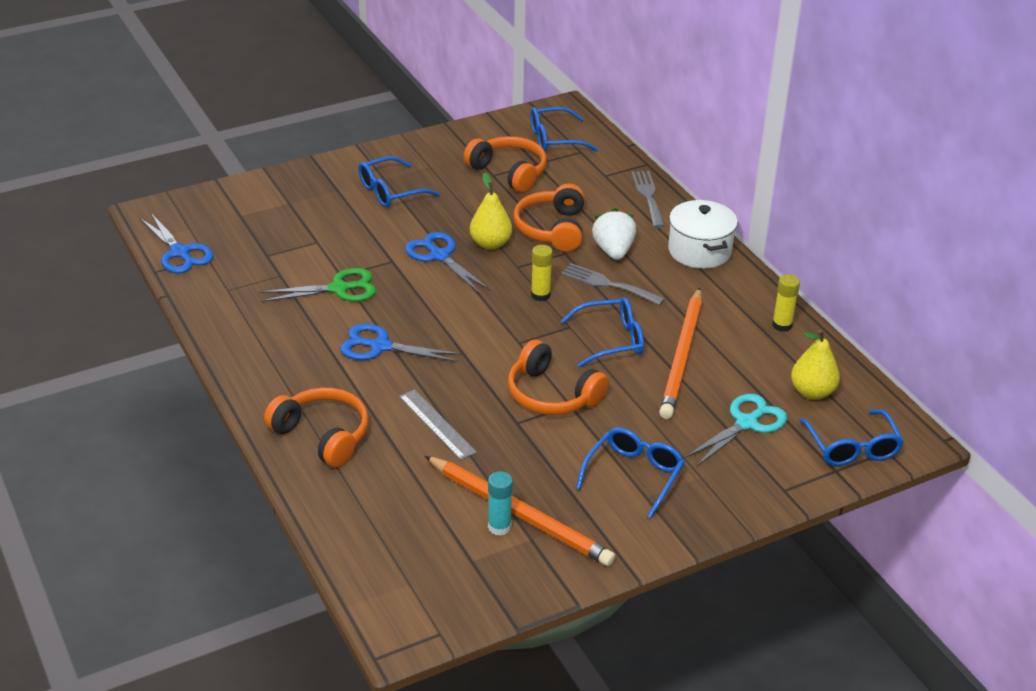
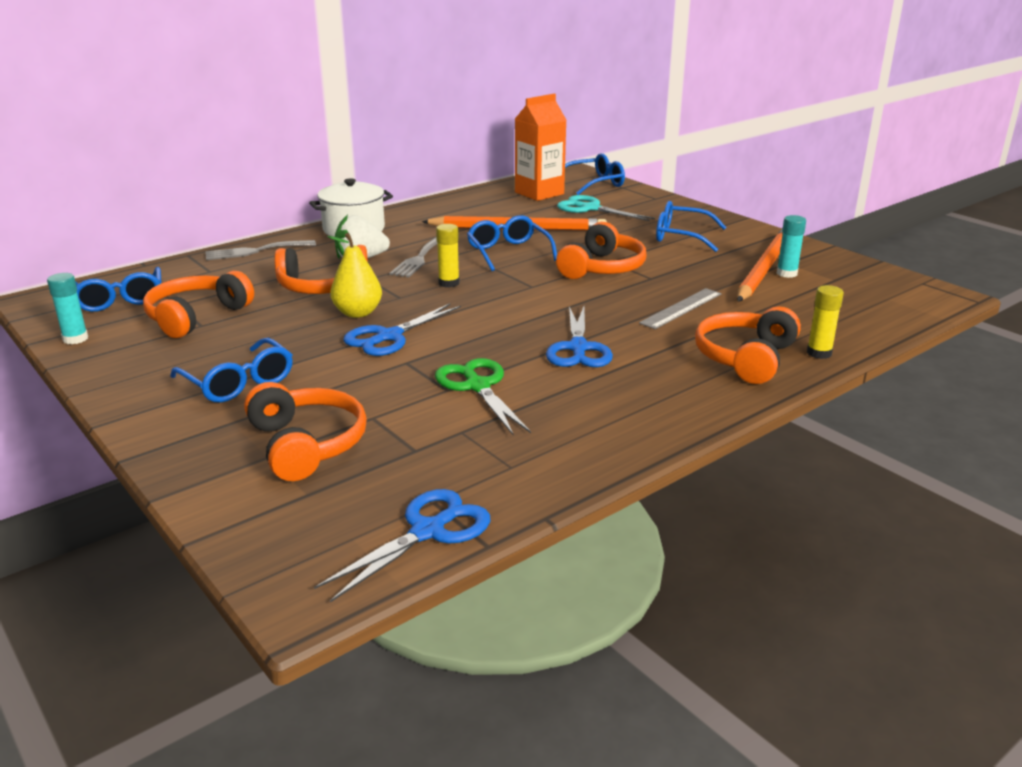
camera: 100 degrees left, 10 degrees down
(295, 216) = (306, 445): none -> orange headphones
(487, 128) = (75, 339): none -> turquoise glue stick
(782, 325) = (458, 202): yellow glue stick -> yellow glue stick (819, 353)
(812, 392) = (539, 193): yellow pear -> orange carton

